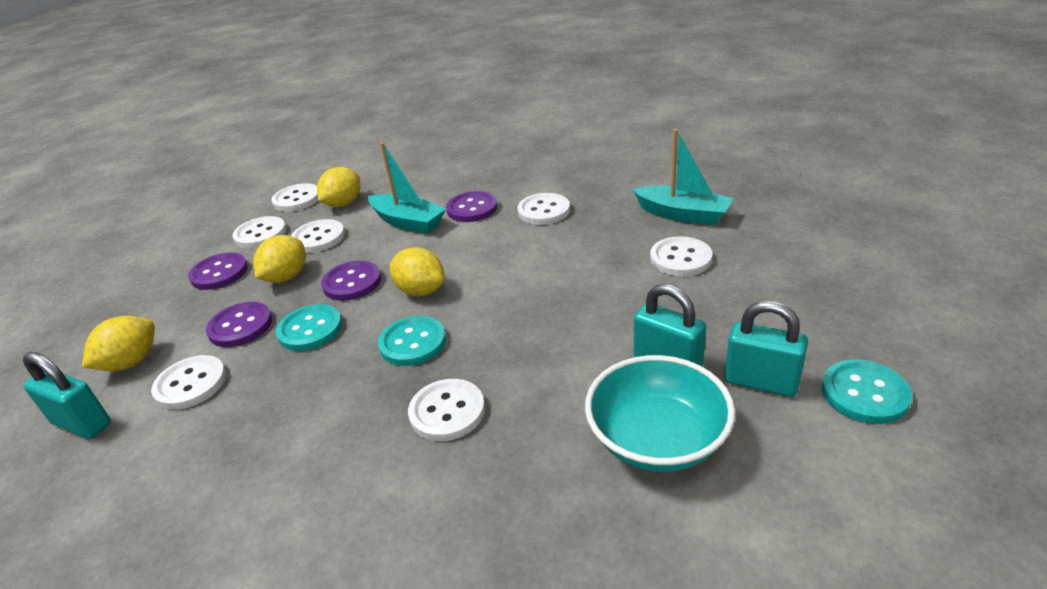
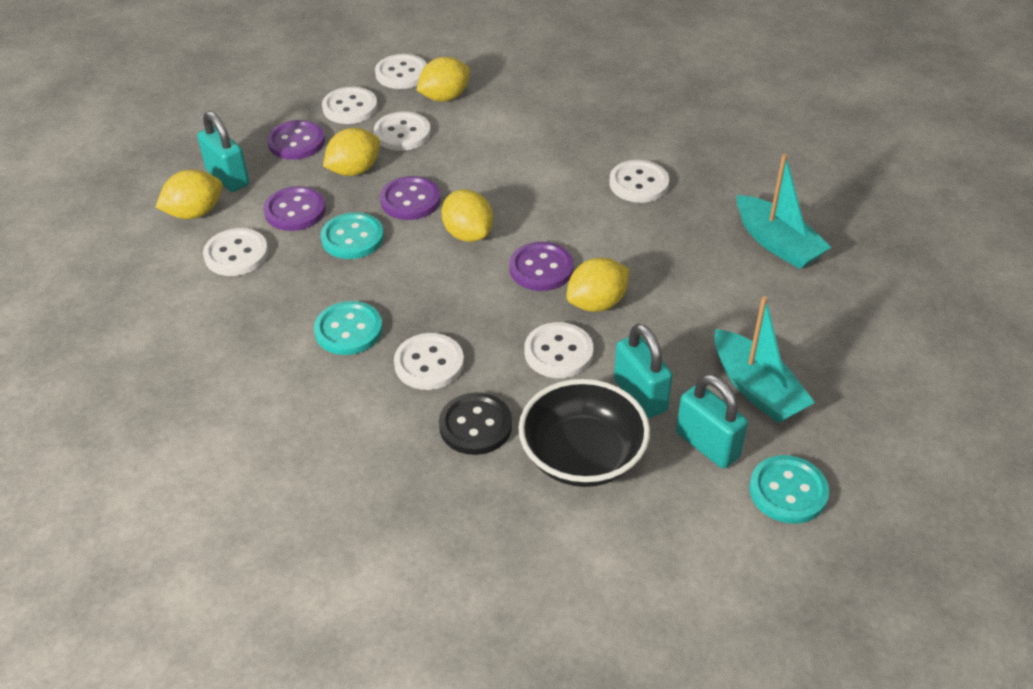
camera: 20 degrees right, 10 degrees up
(82, 423) = (144, 258): turquoise padlock -> turquoise padlock (228, 177)
(408, 222) = (496, 146): turquoise boat -> turquoise boat (756, 389)
(413, 343) = (433, 287): turquoise button -> turquoise button (348, 330)
(472, 209) = (568, 153): purple button -> purple button (541, 268)
(531, 453) = (475, 425): none -> black button
(573, 304) = (597, 303): none -> yellow lemon
(657, 439) = (582, 456): turquoise bowl -> black bowl
(680, 258) = (734, 294): white button -> white button (558, 352)

